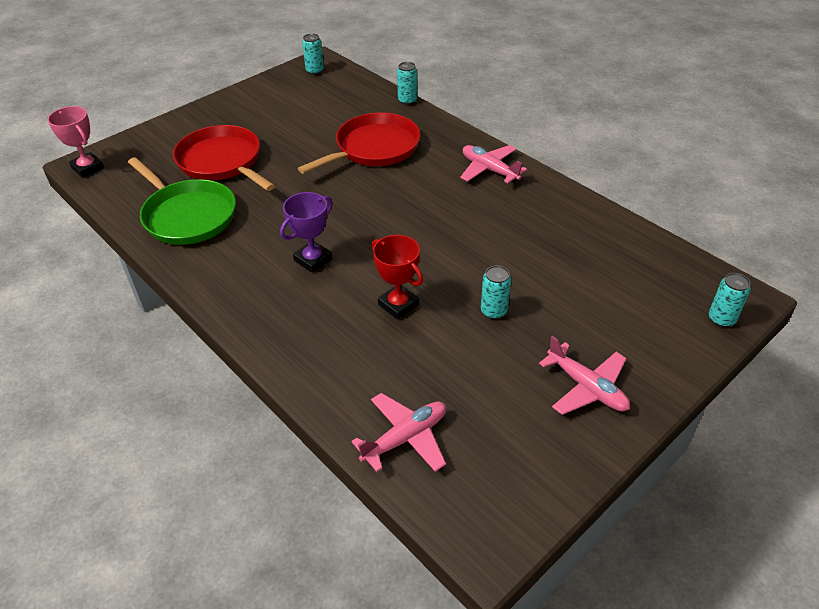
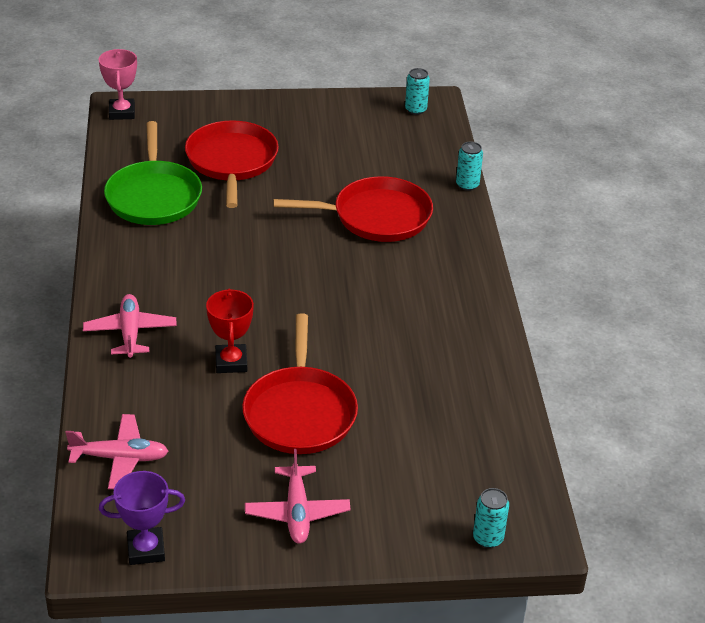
camera: 35 degrees right, 5 degrees down
(313, 260) = (208, 288): purple trophy -> purple trophy (146, 550)
(489, 170) = (457, 293): pink plane -> pink plane (130, 332)
(493, 311) = (300, 412): turquoise can -> red pan

